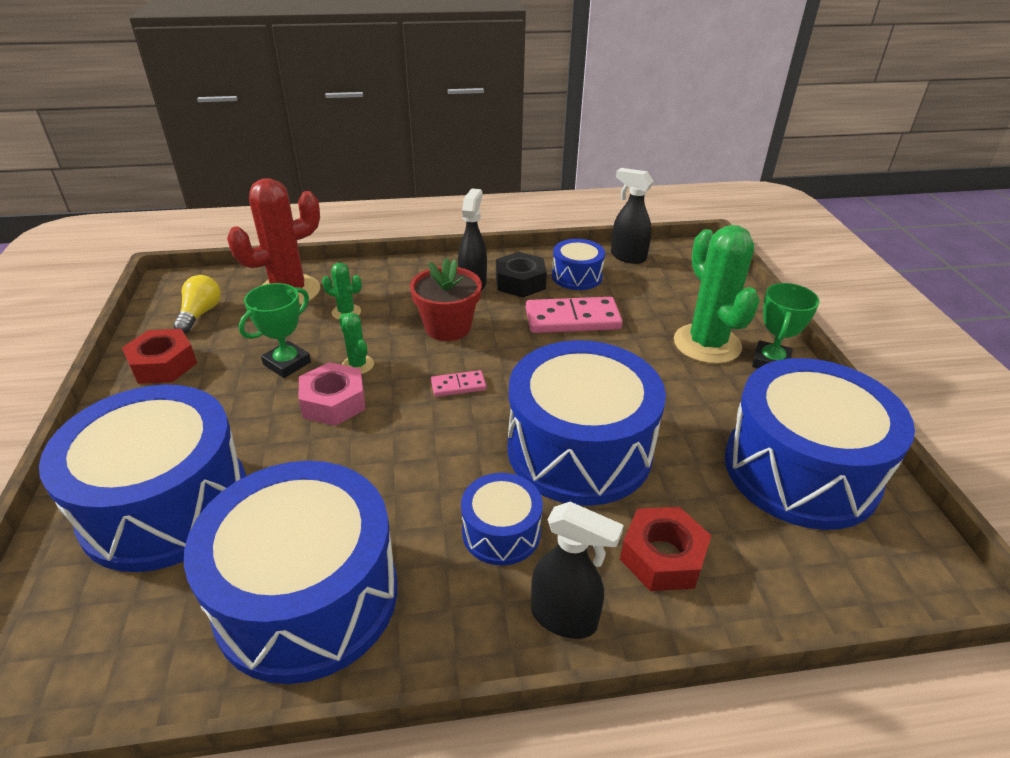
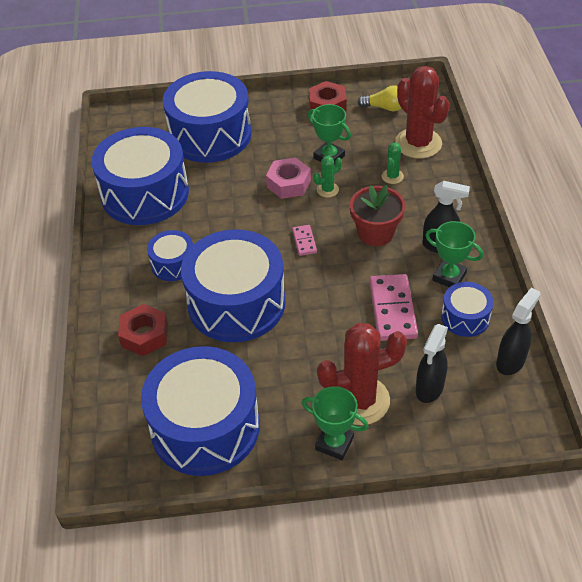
camera: 95 degrees right, 10 degrees up
(520, 282) = (449, 277): black nut -> green trophy
(564, 618) = (114, 289): black spray bottle -> black spray bottle (429, 389)
(707, 344) = (360, 400): green cactus -> red cactus

